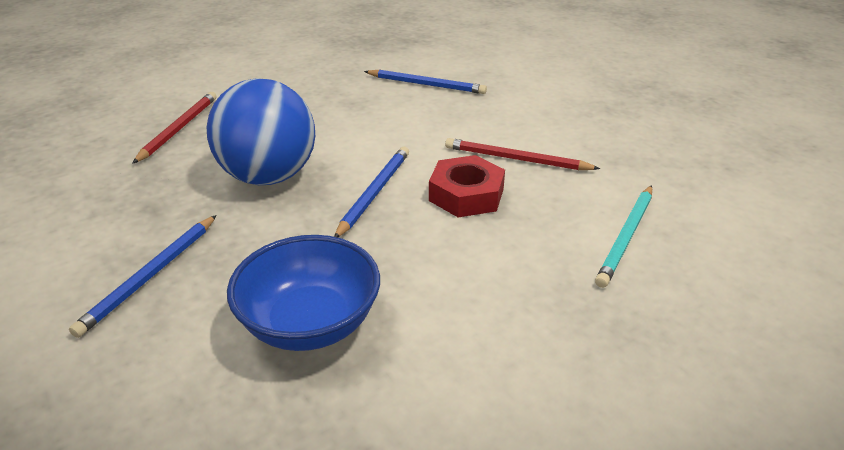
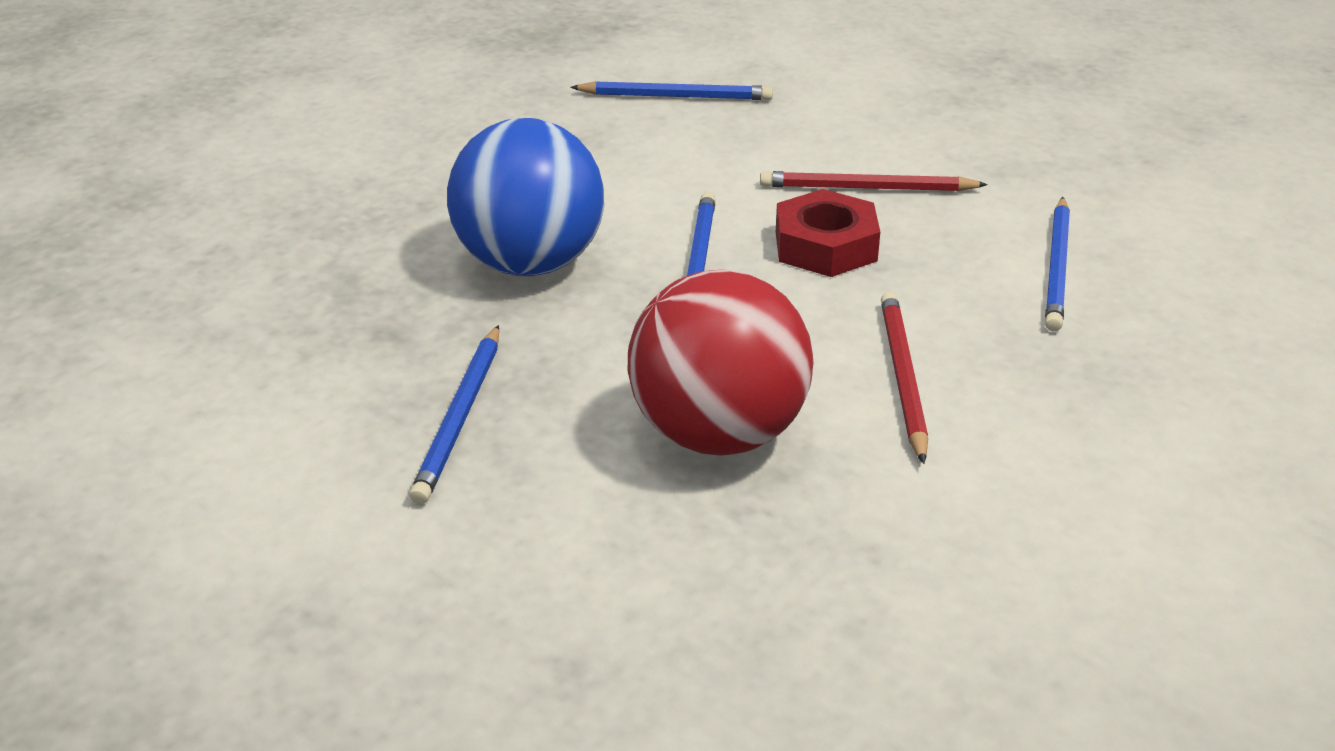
camera: 15 degrees left, 0 degrees up
(179, 129) = (336, 215): red pencil -> red pencil (902, 377)
(310, 323) = (718, 434): blue bowl -> red ball
(626, 237) = (1057, 267): turquoise pencil -> blue pencil

